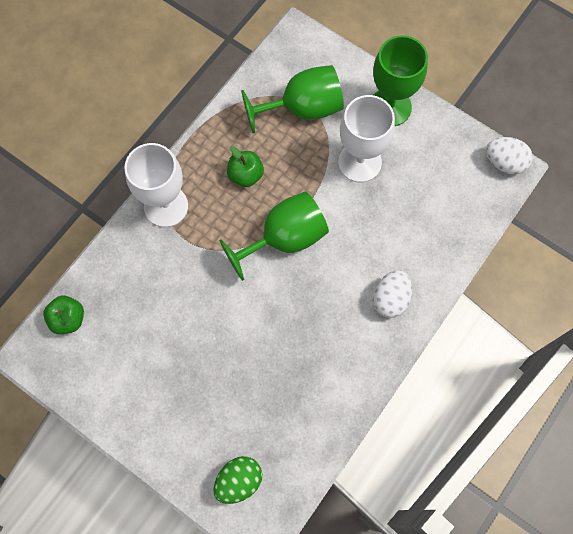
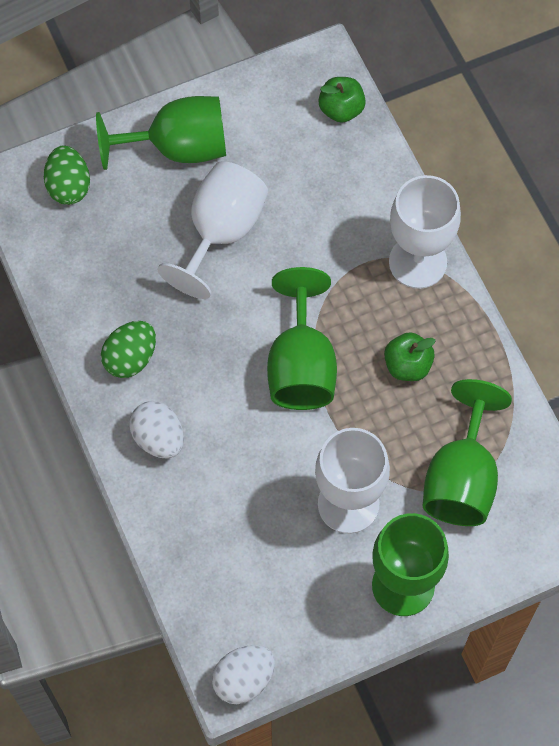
camera: 120 degrees right, 5 degrees down
(162, 418) = (178, 147): none -> green goblet
(215, 346) = (221, 232): none -> white goblet
(346, 351) = (130, 358): none -> green egg

